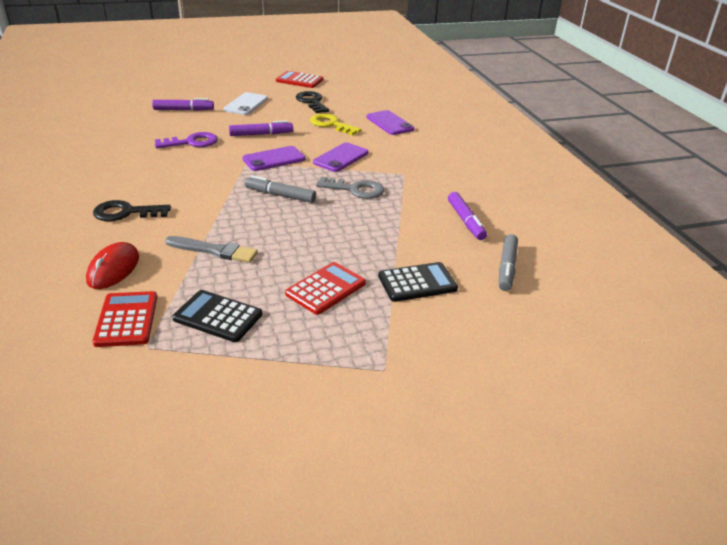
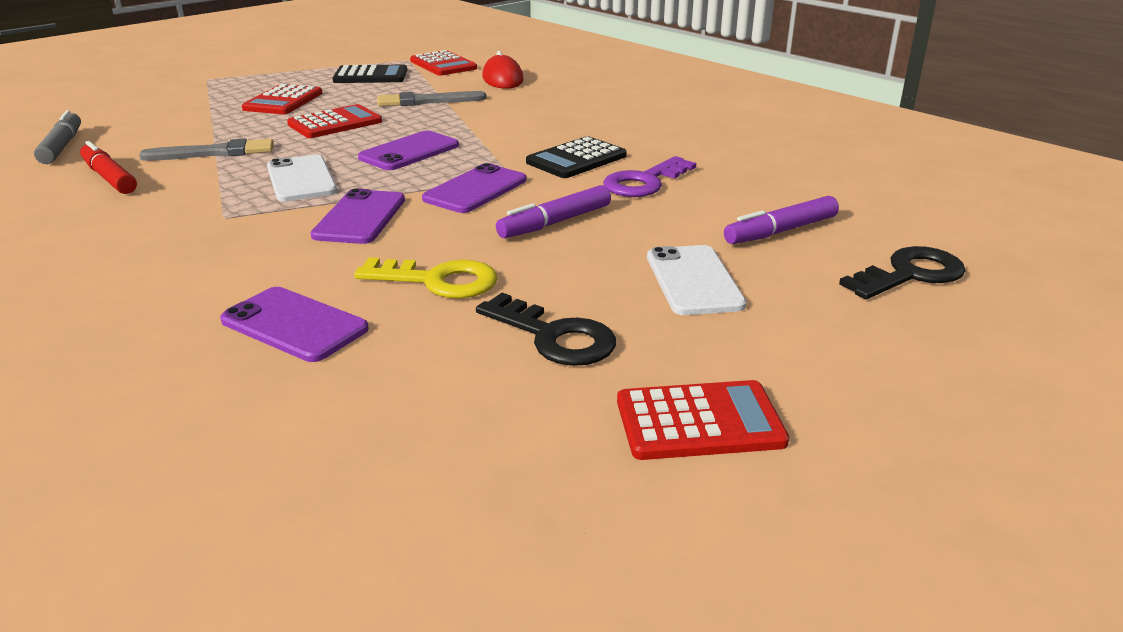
camera: 155 degrees right, 5 degrees down
(126, 213) = (568, 105): black key -> black key (910, 274)
(280, 195) = (409, 152): grey marker -> purple phone
(304, 240) = (335, 123): none -> red calculator
(355, 190) = (301, 179): grey key -> white phone
(399, 229) = (214, 153): none -> grey brush
(417, 283) = (182, 119): black calculator -> black calculator (576, 159)
(466, 221) = (109, 178): purple marker -> red marker

